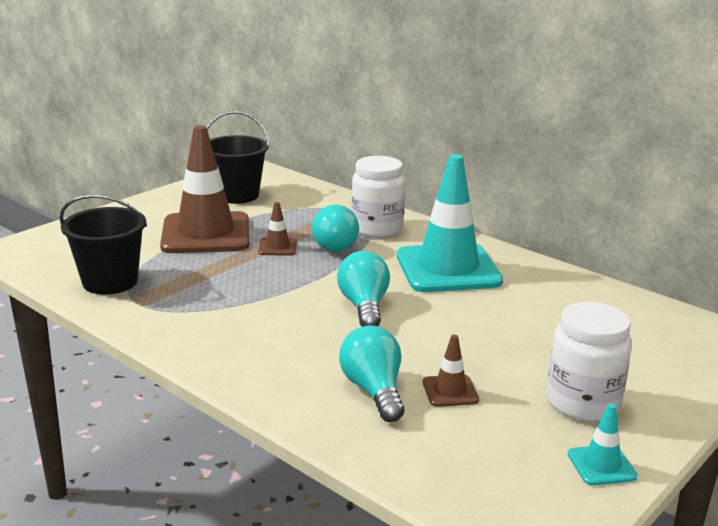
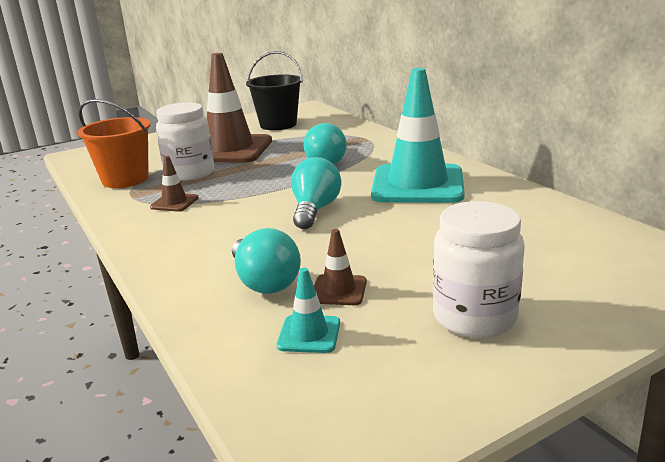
camera: 20 degrees right, 0 degrees up
(110, 282) = (125, 179): black bucket -> orange bucket
(277, 247) = (278, 161): brown traffic cone -> brown traffic cone (174, 202)
(373, 390) = (264, 282): turquoise light bulb -> turquoise light bulb turned 150 degrees clockwise
(377, 229) = (376, 151): white jar -> white jar (190, 173)
(601, 465) = (453, 388): turquoise traffic cone -> turquoise traffic cone (309, 334)

